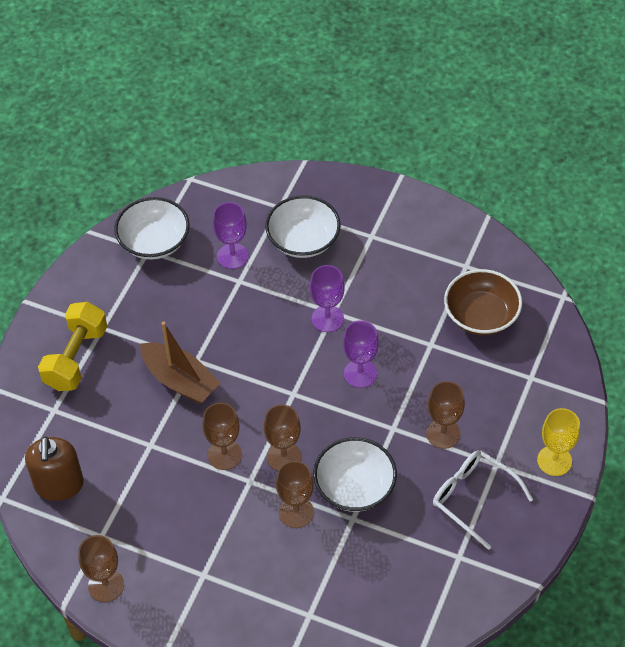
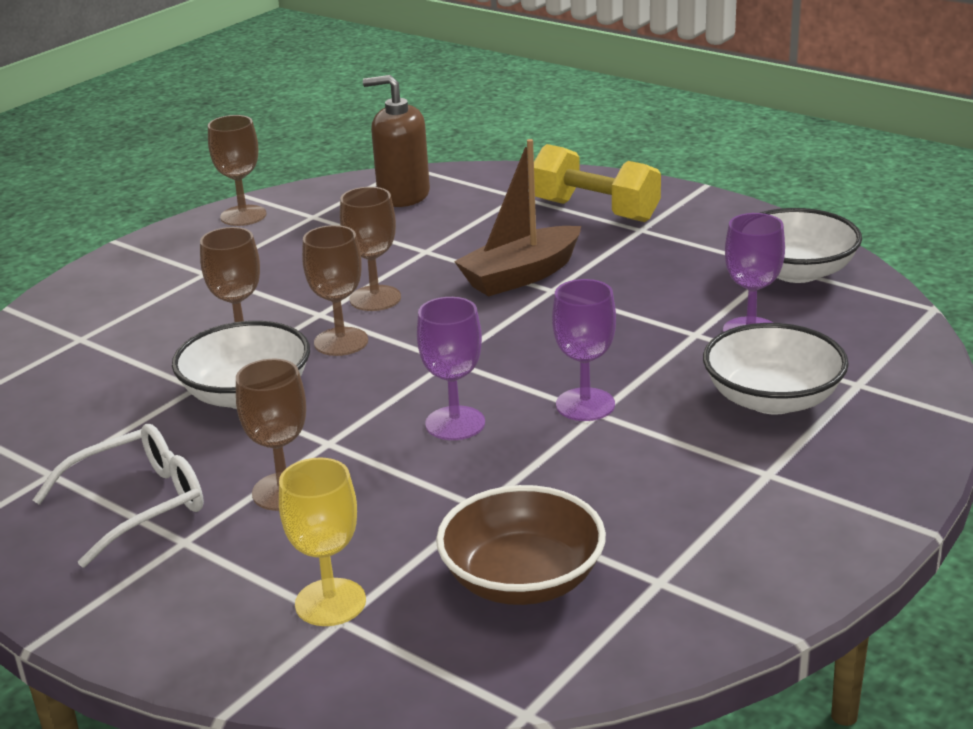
camera: 105 degrees right, 25 degrees down
(554, 460) = (138, 613): yellow goblet -> yellow goblet (330, 602)

